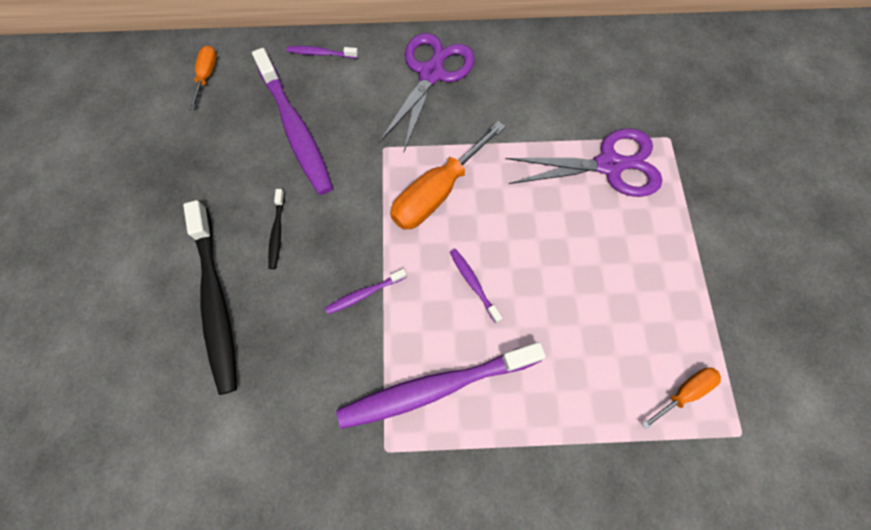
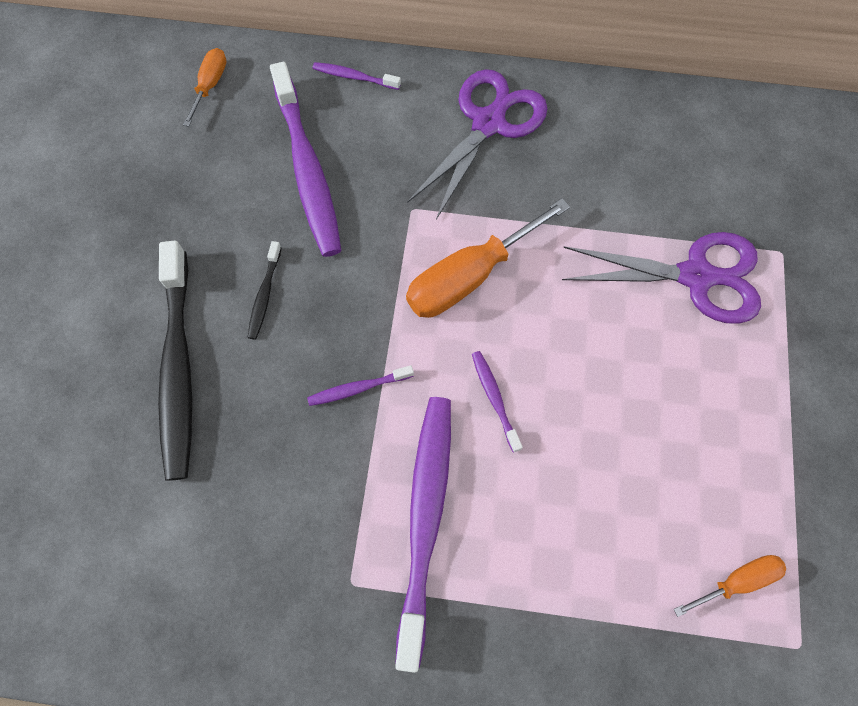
camera: 10 degrees right, 0 degrees up
(435, 387) = (425, 518): purple toothbrush -> purple toothbrush turned 105 degrees clockwise

